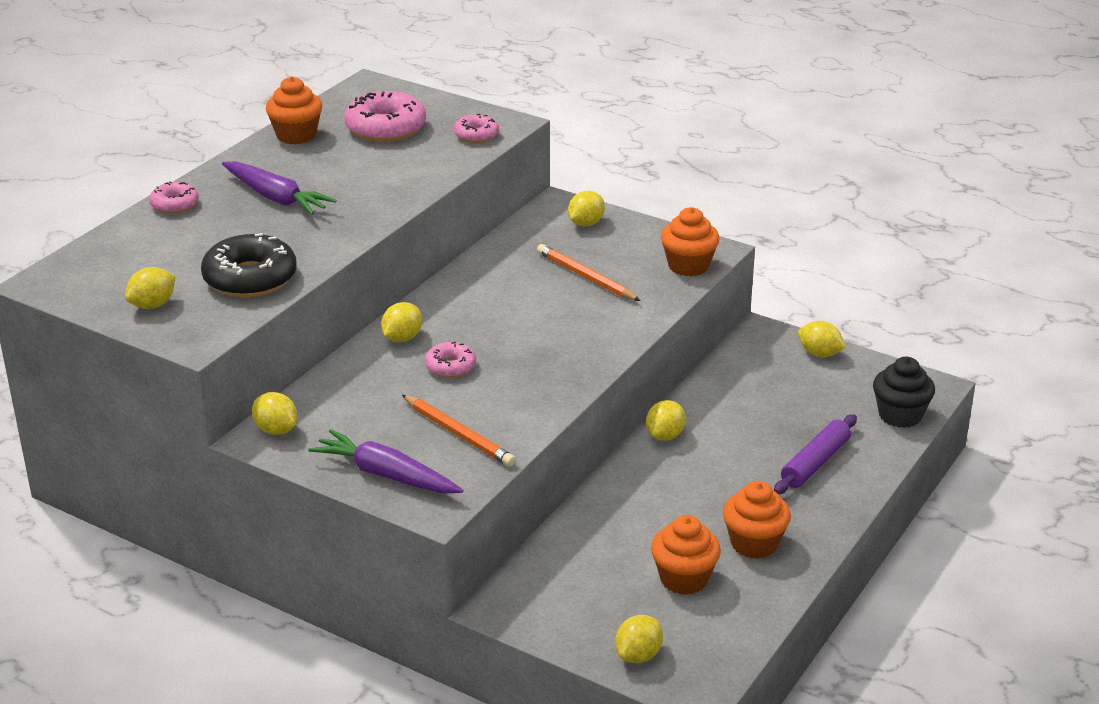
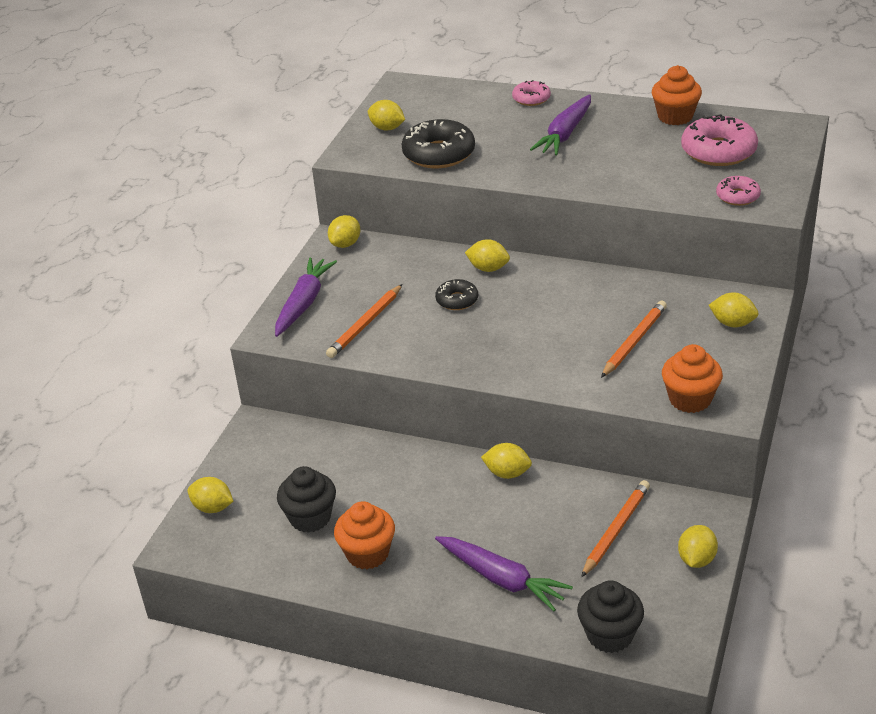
camera: 80 degrees right, 5 degrees up
(450, 366) = (457, 300): pink donut -> black donut
(684, 579) = (310, 518): orange cupcake -> black cupcake
(768, 387) = (616, 530): none -> orange pencil
(815, 463) = (502, 579): purple rolling pin -> purple carrot

